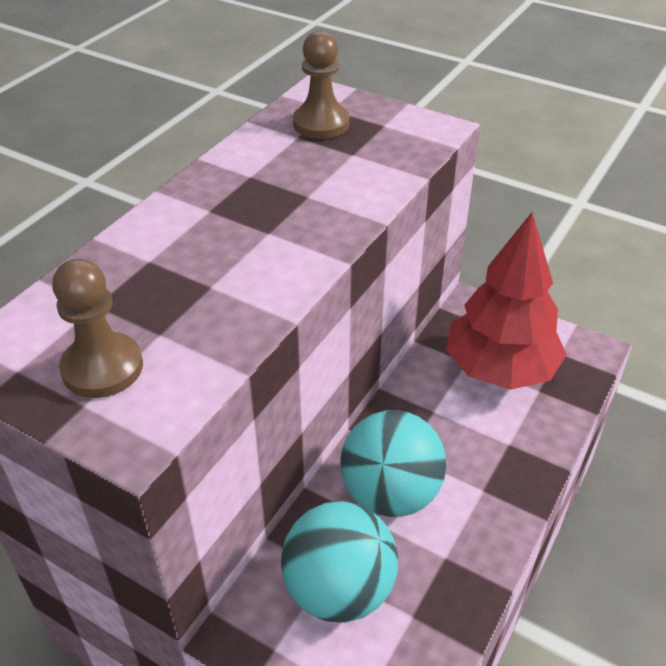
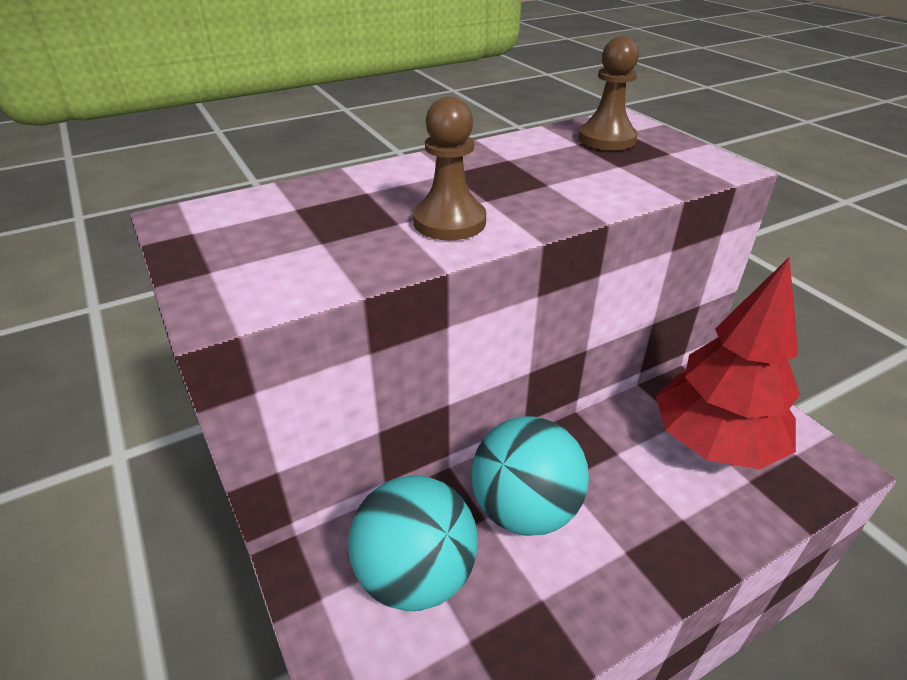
camera: 30 degrees right, 5 degrees down
(102, 368) = (251, 250): brown pawn -> brown pawn (449, 222)

